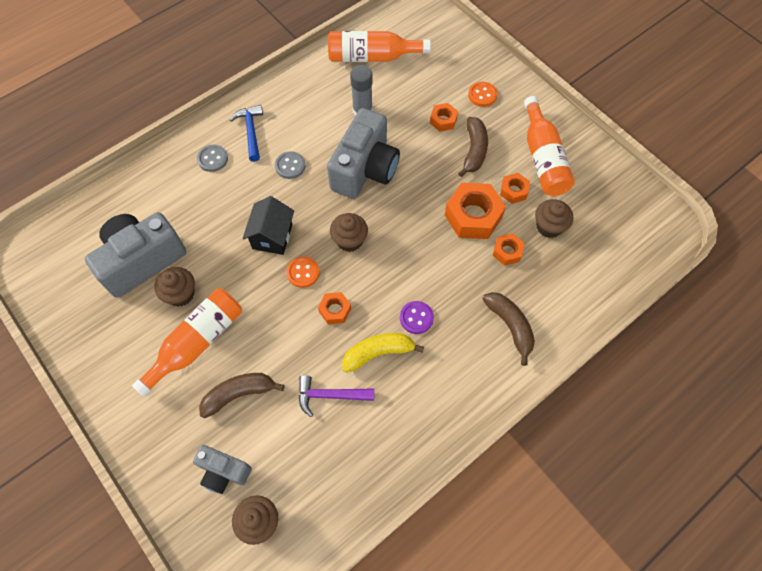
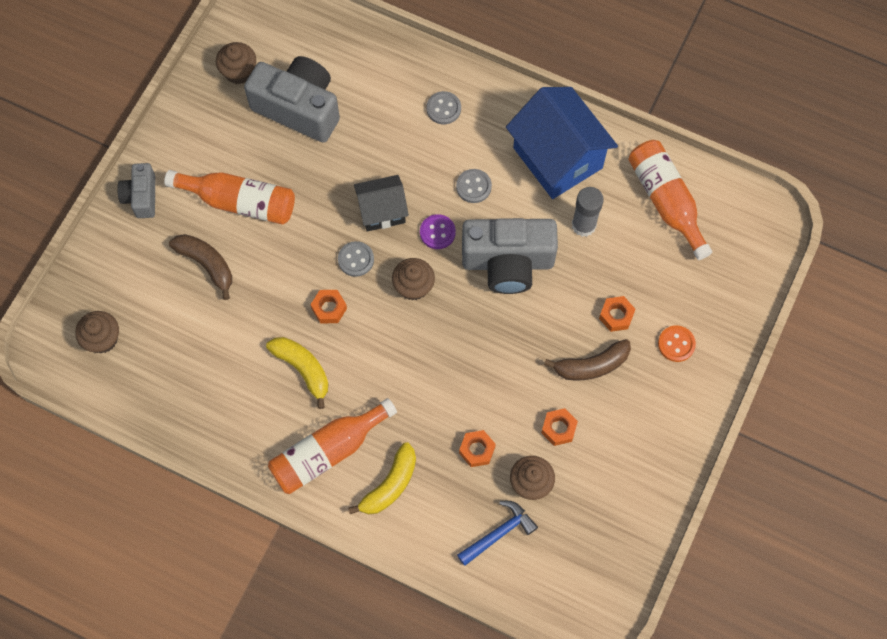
camera: 65 degrees right, 5 degrees up
(181, 294) = (281, 161): brown cupcake -> brown cupcake (239, 72)
(223, 472) = (132, 288): grey camera -> grey camera (141, 197)
(251, 131) = (496, 127): blue hammer -> blue hammer (499, 533)
(300, 104) = (557, 158): none -> blue house
(303, 272) = (356, 259): orange button -> grey button
(330, 395) = (240, 344): purple hammer -> none
(416, 318) = (357, 389): purple button -> purple button (437, 232)
(473, 216) = (504, 398): orange nut -> none
(510, 326) = (390, 485): brown banana -> yellow banana
(543, 158) = (620, 444): orange bottle -> orange bottle (328, 452)

